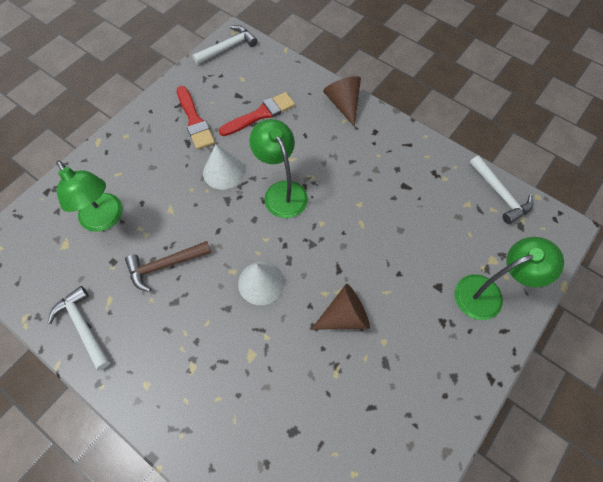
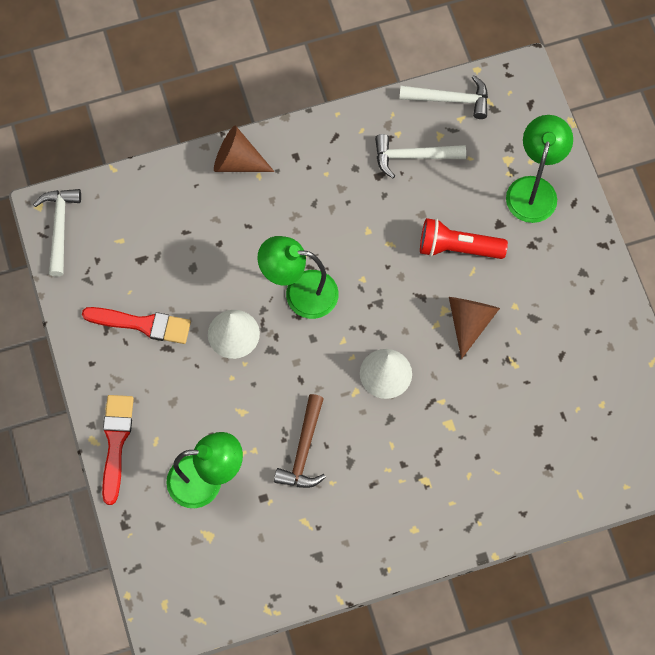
camera: 55 degrees left, 5 degrees up
(83, 326) = (316, 558): white hammer -> white hammer (413, 157)
(260, 114) = (186, 252): red brush -> red brush (116, 442)
(395, 270) = (457, 248): none -> red flashlight

